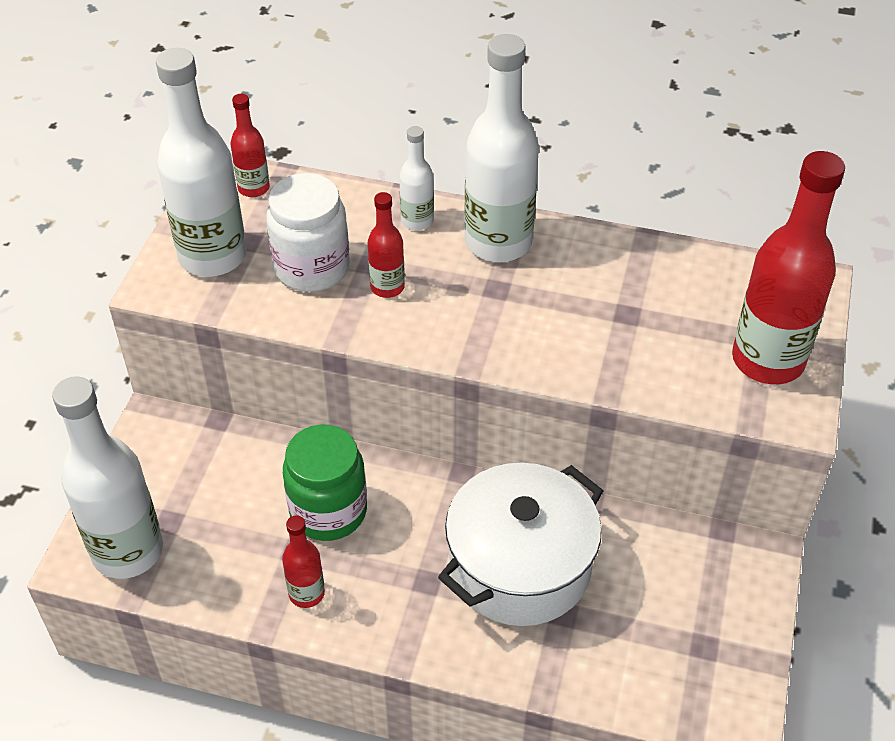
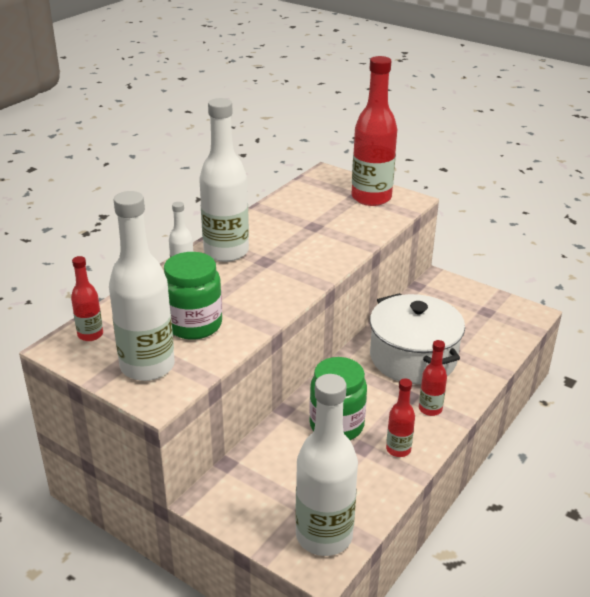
camera: 70 degrees left, 15 degrees down
(311, 268) = (194, 325): white jar -> green jar
(387, 287) = (235, 299): red bottle -> red bottle (430, 409)

